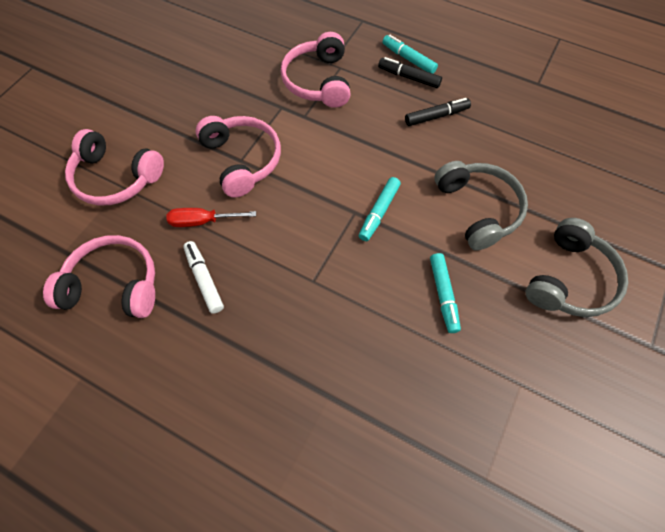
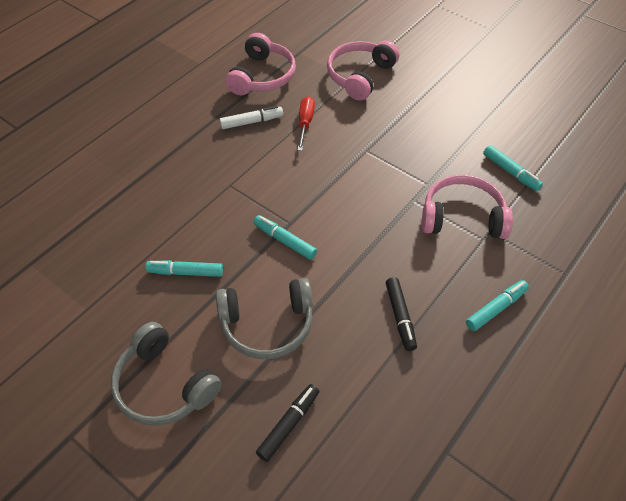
camera: 100 degrees right, 10 degrees down
(242, 160) = (365, 151): pink headphones -> none
(257, 51) = (510, 172): none -> turquoise marker
(408, 77) = (464, 302): black marker -> black marker (288, 424)

